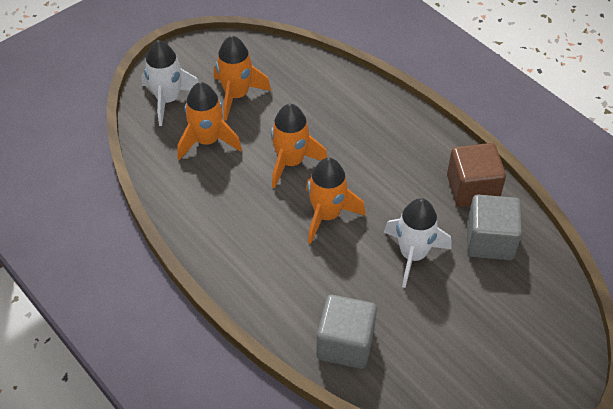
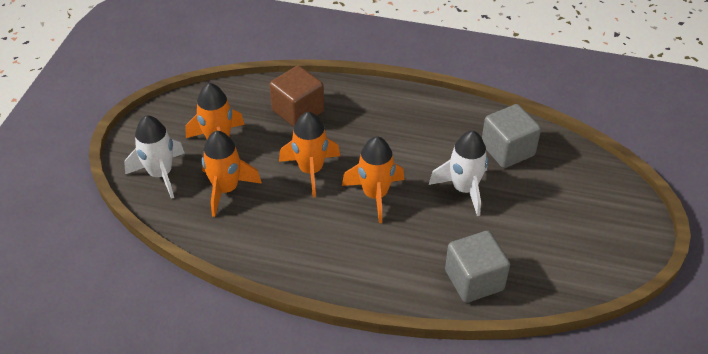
camera: 35 degrees left, 5 degrees down
(472, 189) = (463, 120): brown cube -> brown cube (298, 111)

